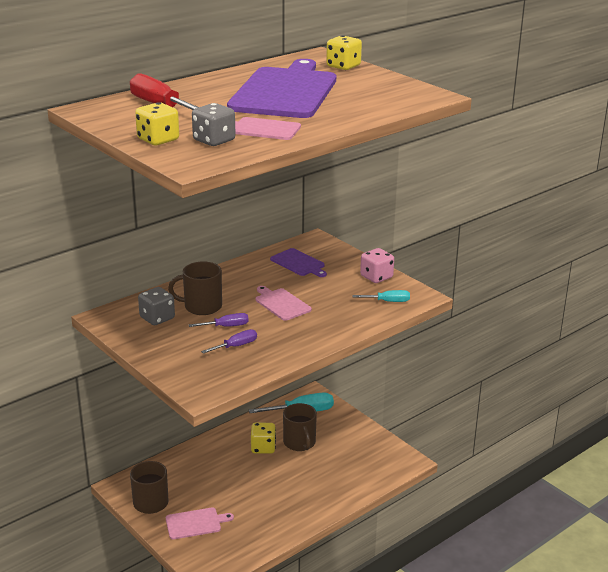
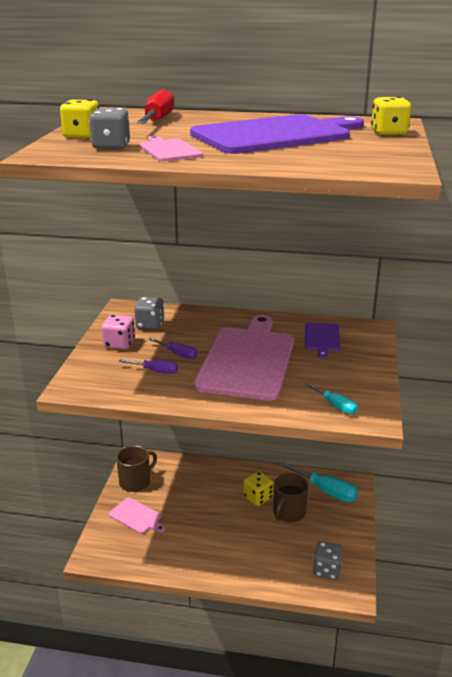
camera: 50 degrees right, 0 degrees up
(202, 306) = (191, 332): brown mug -> none
(281, 304) = (247, 360): pink cutting board -> pink cutting board, size x2.21
(376, 277) = (365, 381): pink dice -> pink dice (119, 344)
(376, 460) = (326, 570): none -> grey dice

